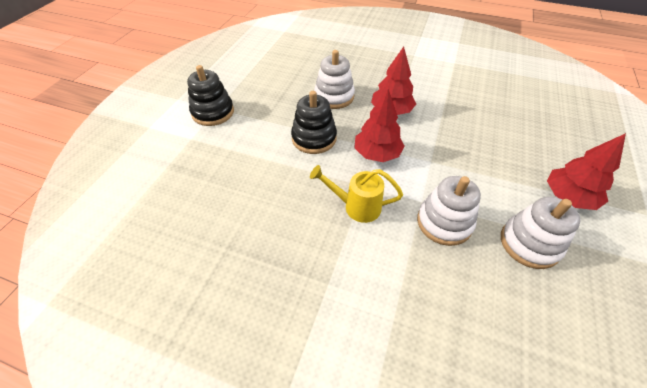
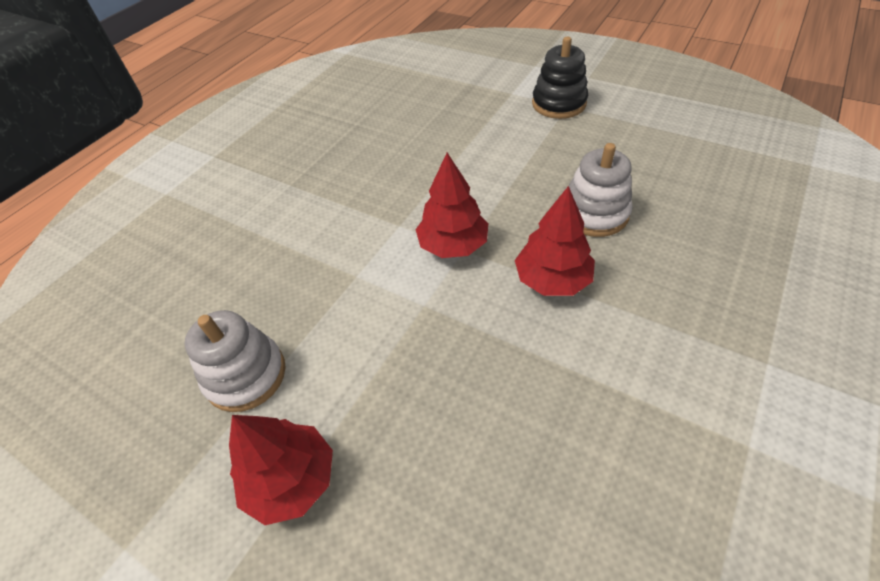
camera: 105 degrees right, 0 degrees up
(314, 138) = (496, 186): black stacking toy -> none
(356, 206) = (370, 214): yellow watering can -> none
(444, 222) = (316, 290): white stacking toy -> none

